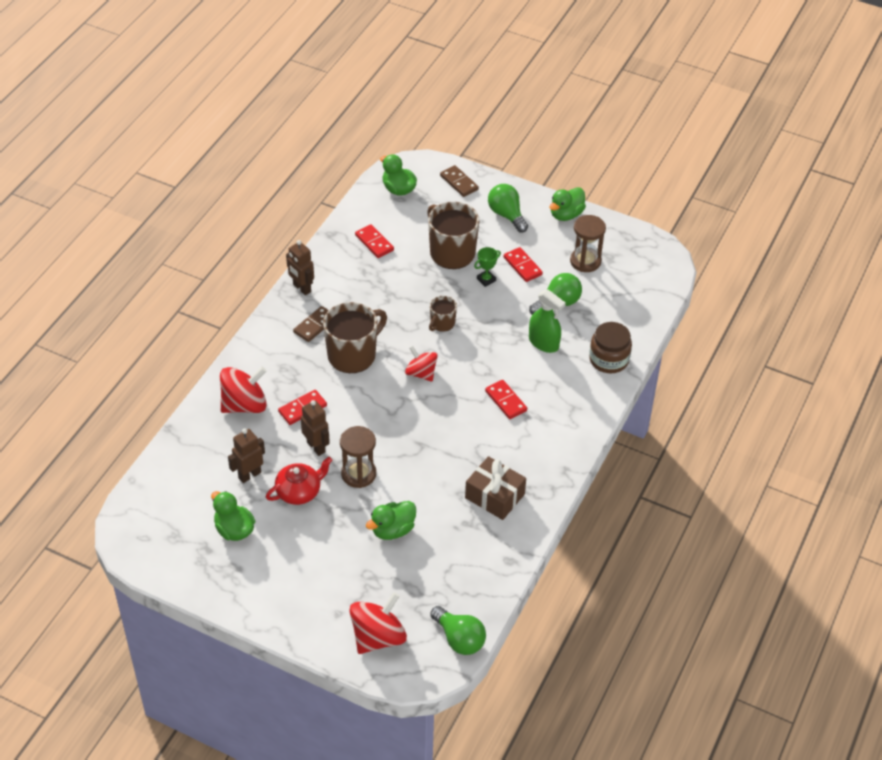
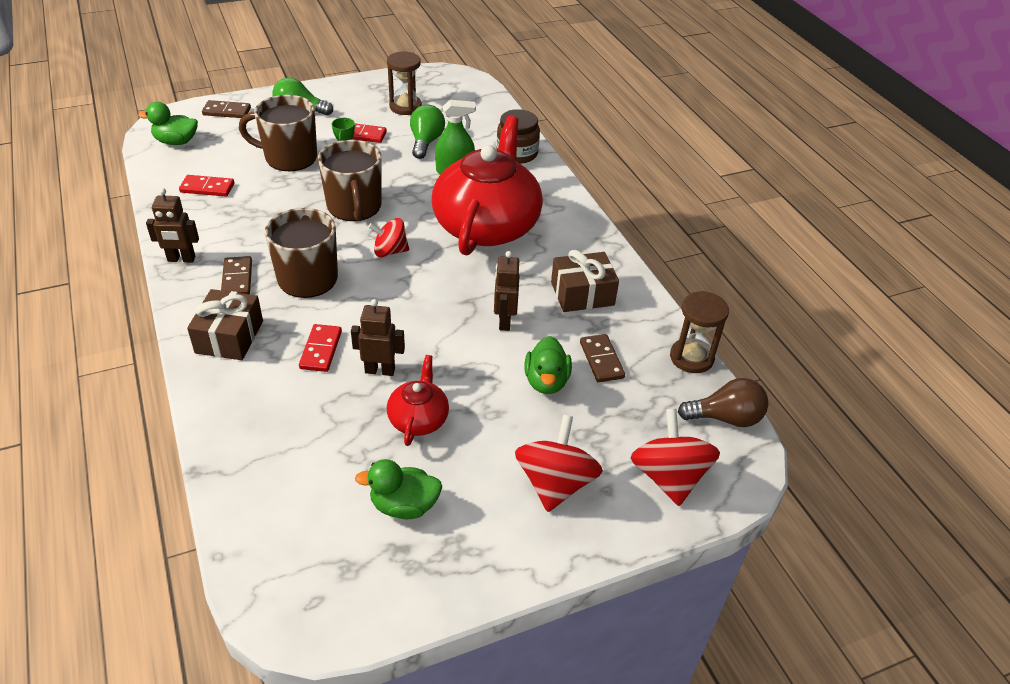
camera: 50 degrees left, 5 degrees down
(244, 405) = (255, 388): red spinning top -> red spinning top (555, 483)
(249, 475) = (348, 444): brown robot -> brown robot (504, 321)
(268, 362) = (229, 337): none -> brown gift
(358, 474) = (451, 362): brown hourglass -> brown hourglass (691, 358)
(442, 323) = (354, 207): brown mug -> brown mug, size x1.93
(442, 545) = (601, 360): none -> brown domino
(459, 639) = (725, 418): green light bulb -> brown light bulb
(506, 401) = (487, 225): red domino -> red teapot
(566, 214) = (347, 88): green duck -> none

